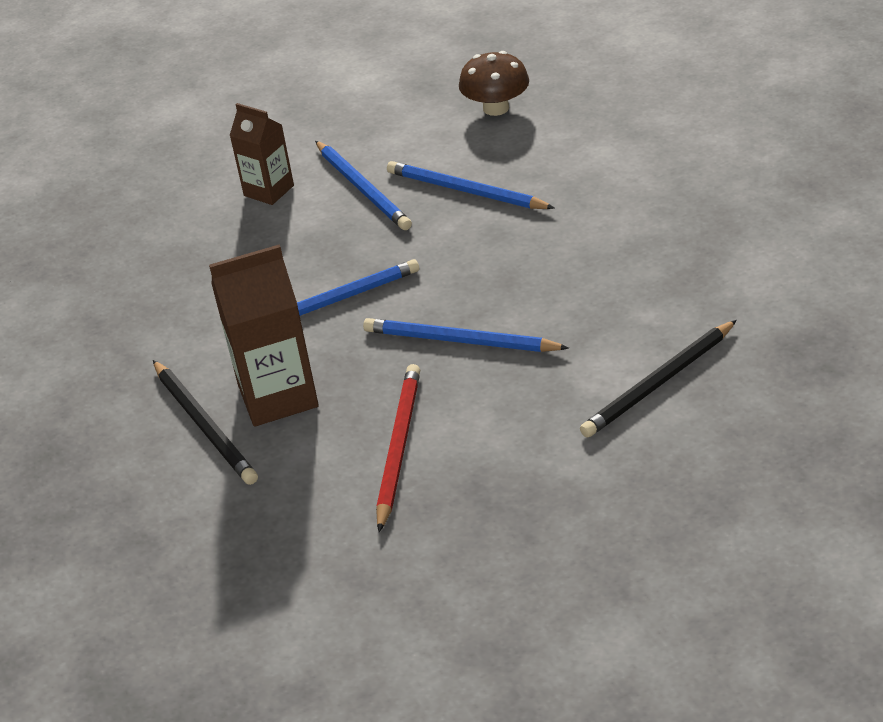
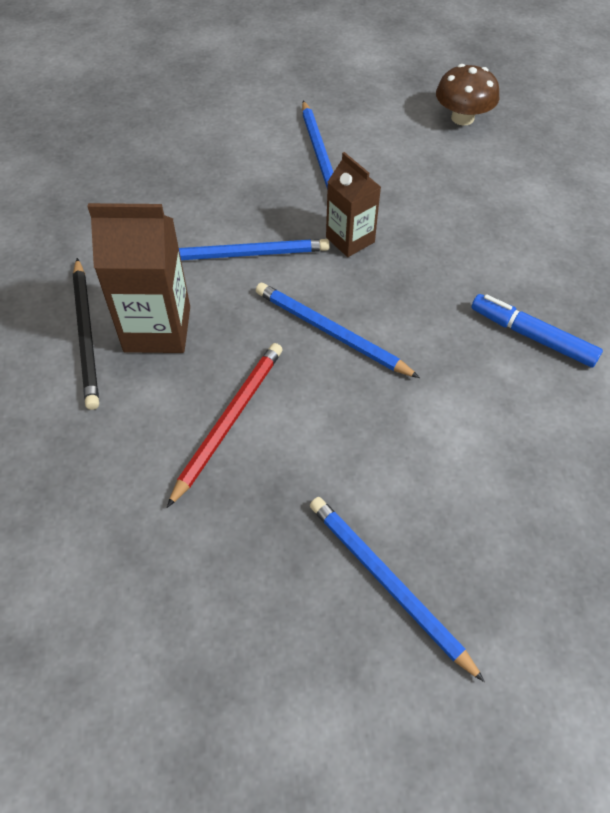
camera: 15 degrees right, 15 degrees up
(269, 191) = (246, 133): brown carton -> brown carton (350, 240)
(465, 191) = (402, 187): blue pencil -> blue pencil (388, 584)
(659, 383) = (485, 445): black pencil -> none
(661, 280) = (532, 336): none -> blue marker

